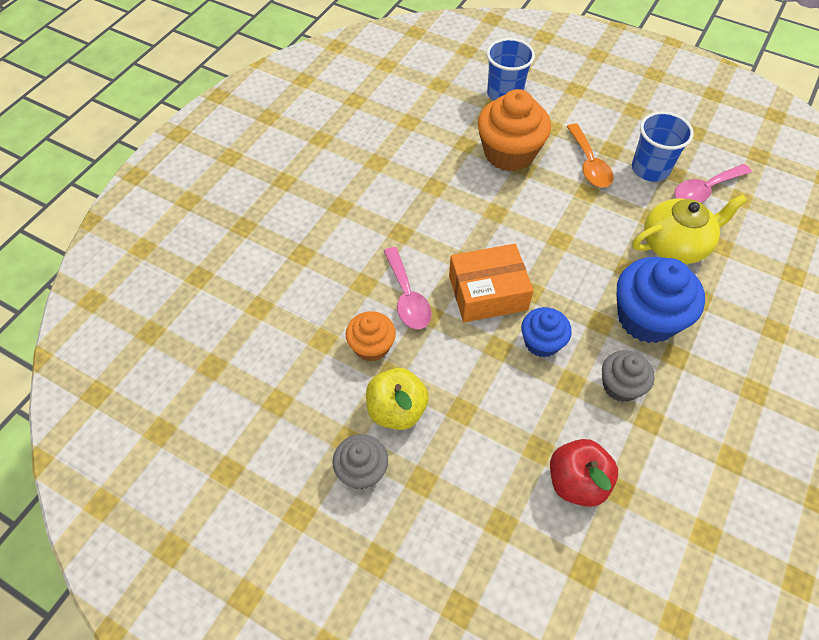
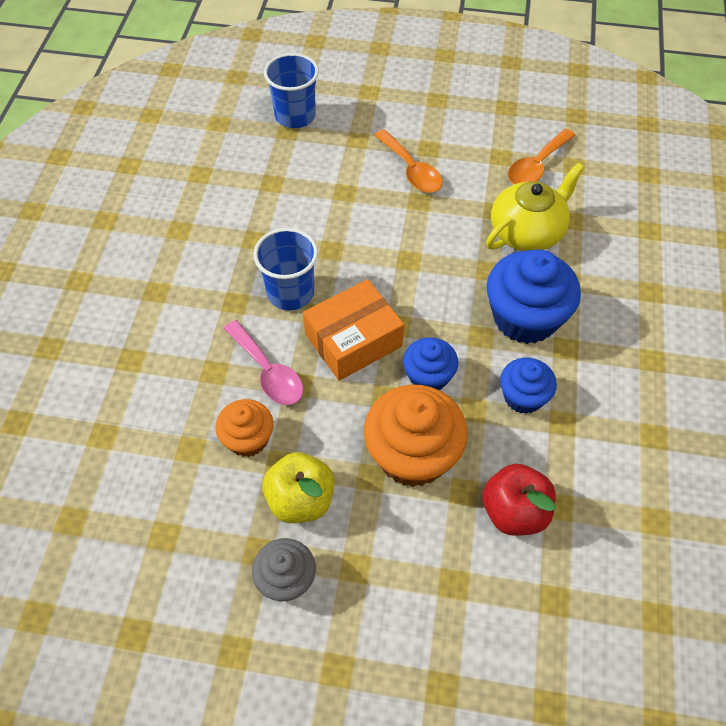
camera: 20 degrees left, 0 degrees up
(509, 153) = (323, 180): orange cupcake -> orange cupcake (412, 455)
(620, 386) = (523, 397): grey cupcake -> blue cupcake
(650, 169) = (475, 158): blue cup -> blue cup (290, 293)
(705, 190) = (536, 166): pink spoon -> orange spoon

